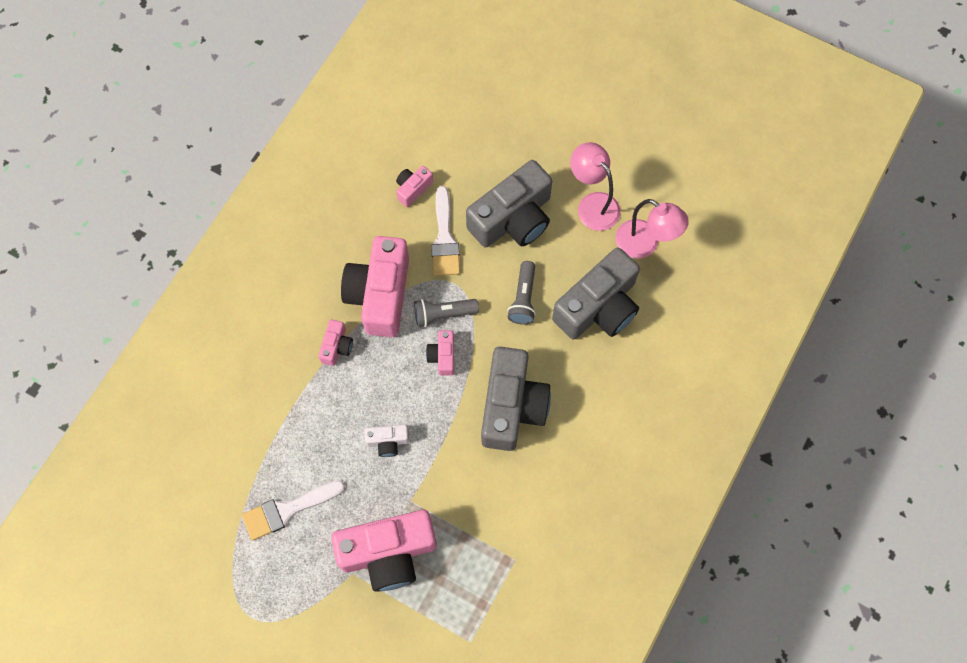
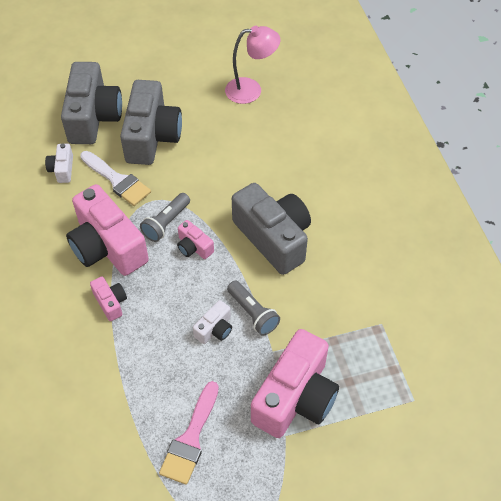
camera: 45 degrees left, 15 degrees down
(287, 510) = (190, 438): white brush -> pink brush
(413, 189) = (62, 169): pink camera -> white camera
(523, 298) = (210, 173): grey flashlight -> grey flashlight (253, 313)
(592, 204) = (194, 93): pink lamp -> none
(598, 307) = (262, 142): grey camera -> grey camera (93, 117)

